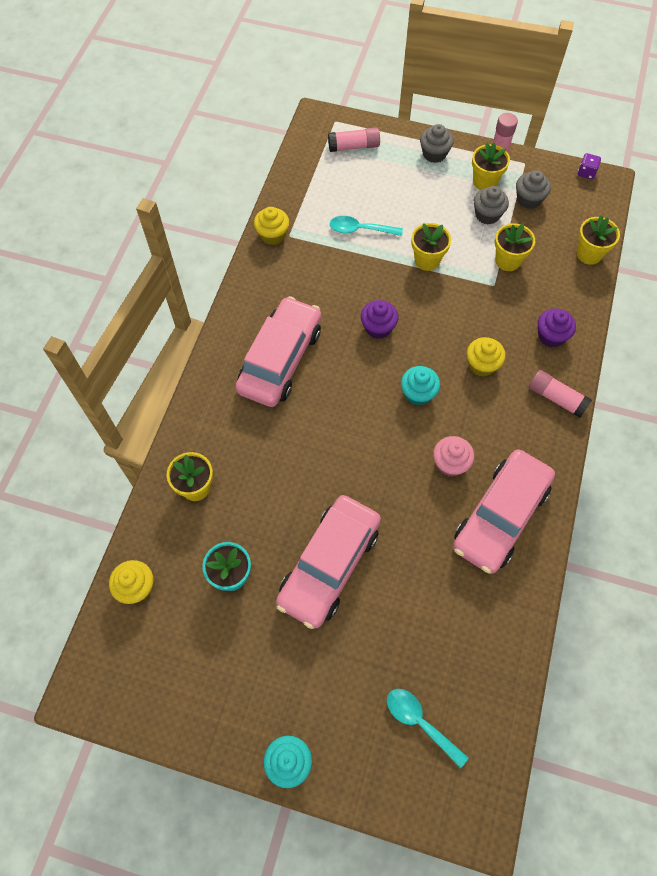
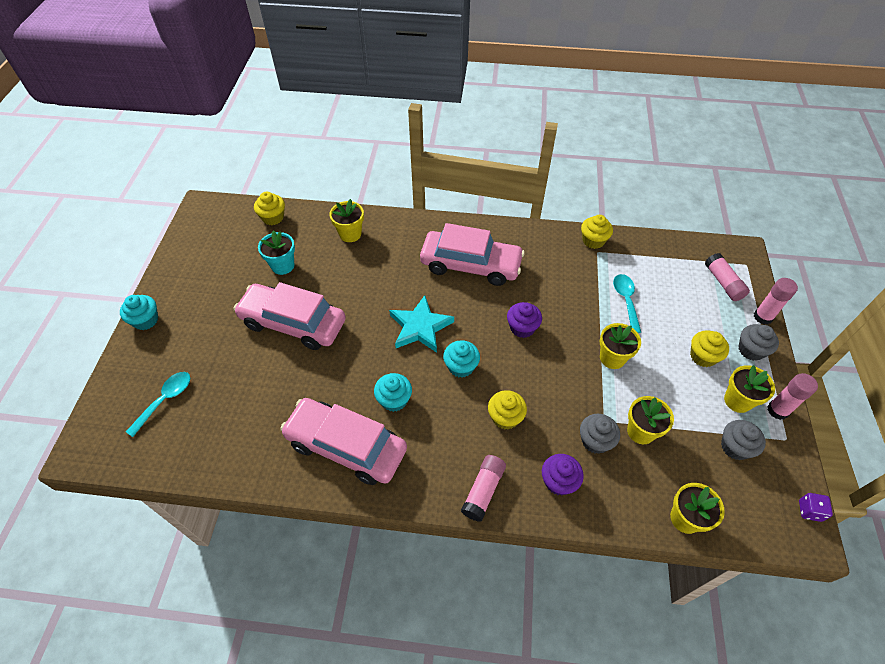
camera: 80 degrees right, 10 degrees down
(360, 425) = (420, 327): none -> turquoise star
(399, 132) = (763, 317): none -> pink glue stick
(436, 190) = (703, 356): none -> yellow cupcake
(450, 463) = (394, 400): pink cupcake -> turquoise cupcake
(487, 215) = (693, 407): grey cupcake -> grey cupcake (595, 441)

